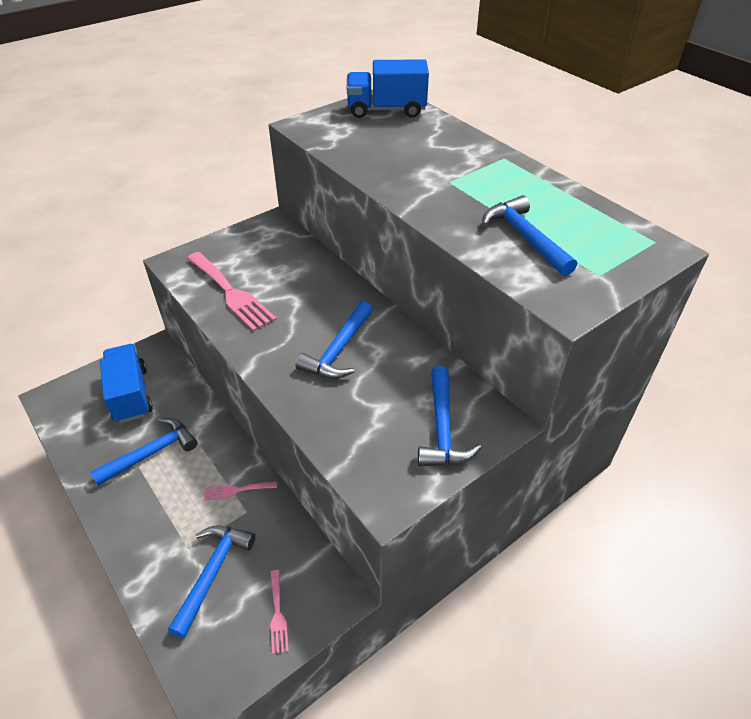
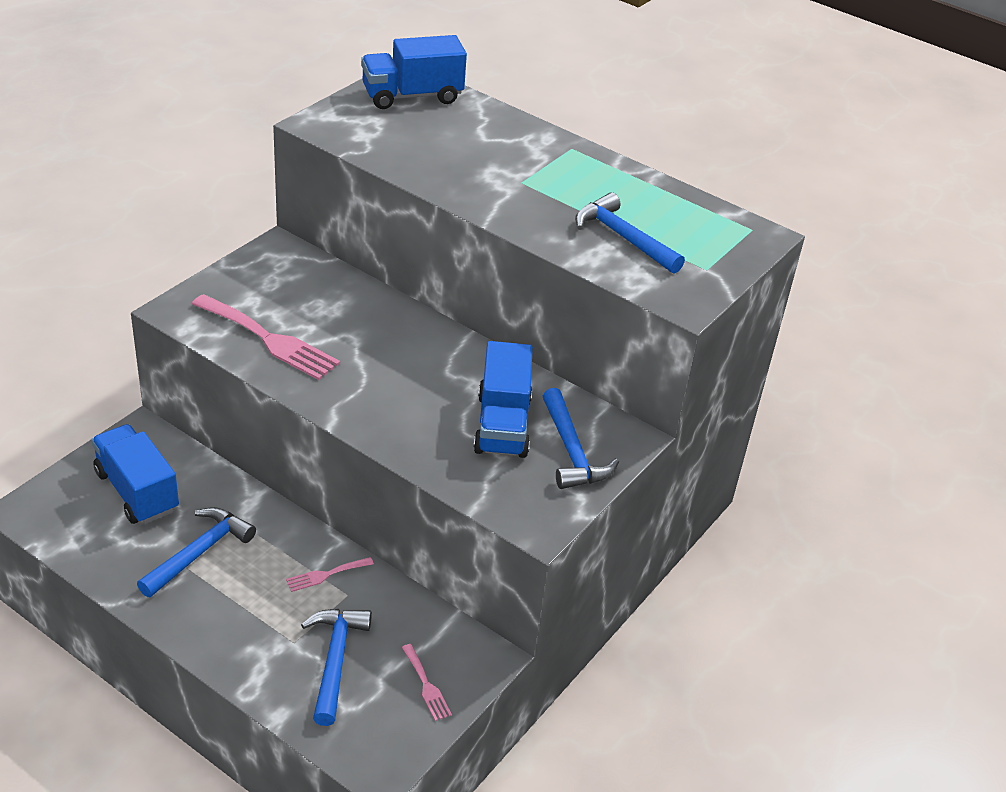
camera: 20 degrees left, 5 degrees down
(338, 350) = (428, 388): blue hammer -> none
(388, 393) = (502, 425): none -> blue truck

